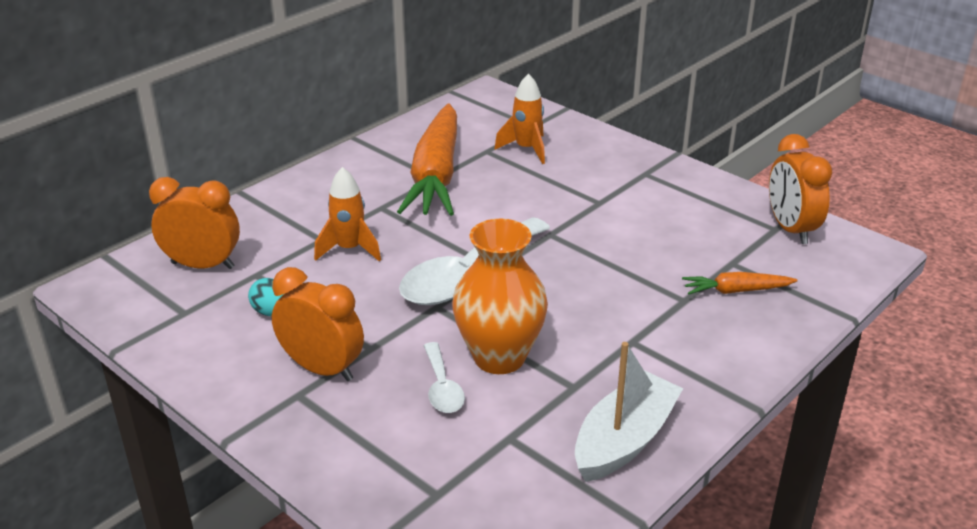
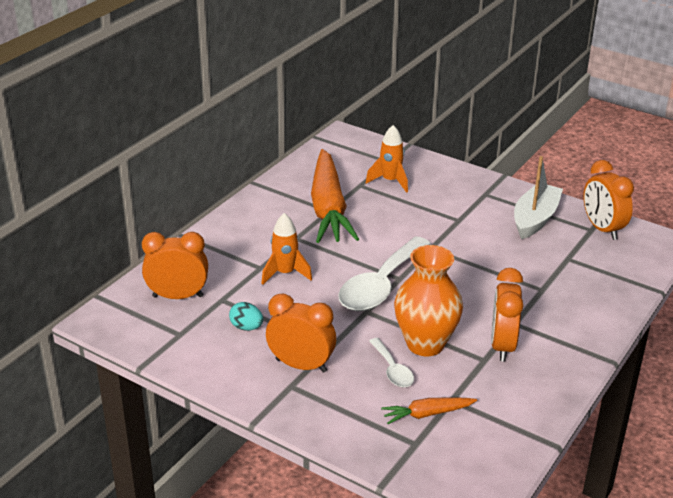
camera: 10 degrees left, 0 degrees up
(605, 370) = (502, 346): none -> orange clock
(624, 440) = (530, 393): white boat -> white boat (535, 219)
(736, 291) = (576, 279): orange carrot -> orange carrot (427, 414)

